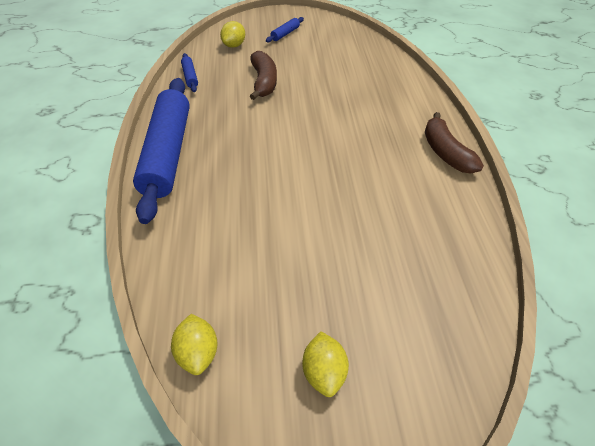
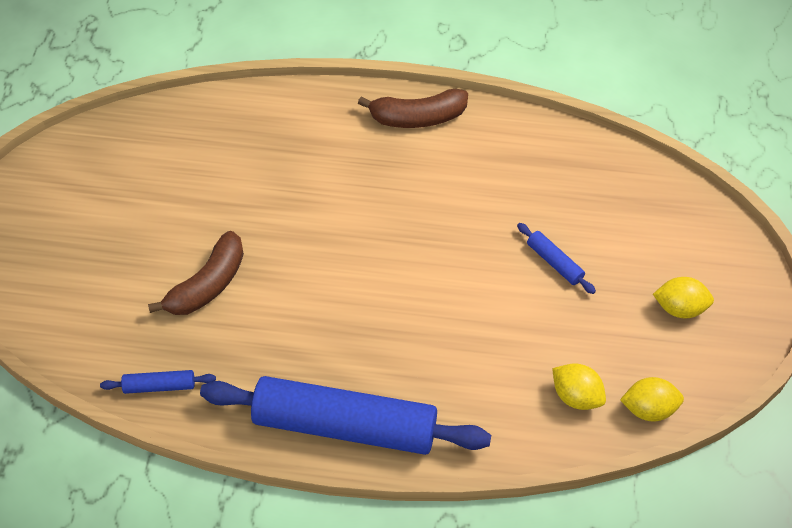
camera: 75 degrees left, 5 degrees up
(234, 45) = (82, 312): yellow lemon -> yellow lemon (576, 396)
(263, 82) = (207, 285): brown banana -> brown banana turned 120 degrees clockwise
(285, 34) = (71, 231): blue rolling pin -> blue rolling pin (554, 262)

